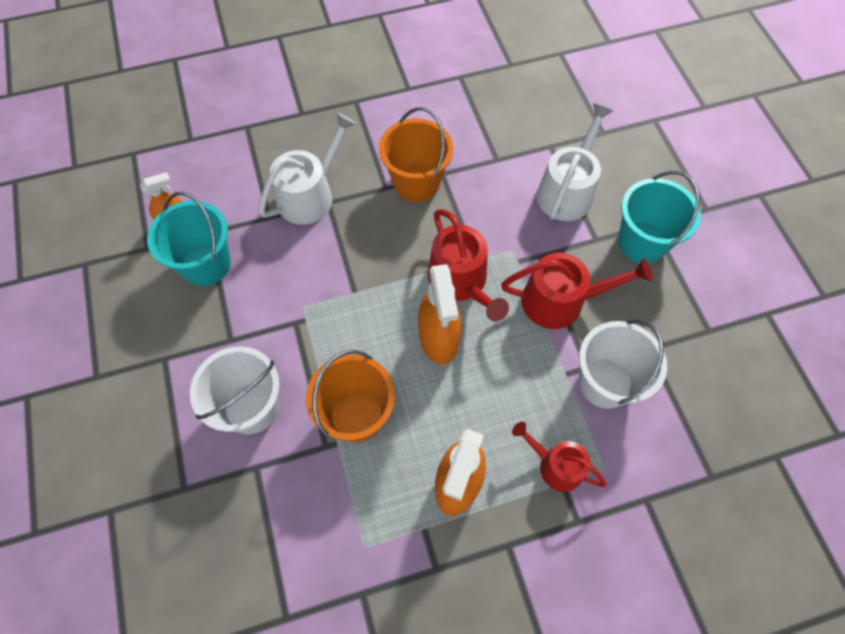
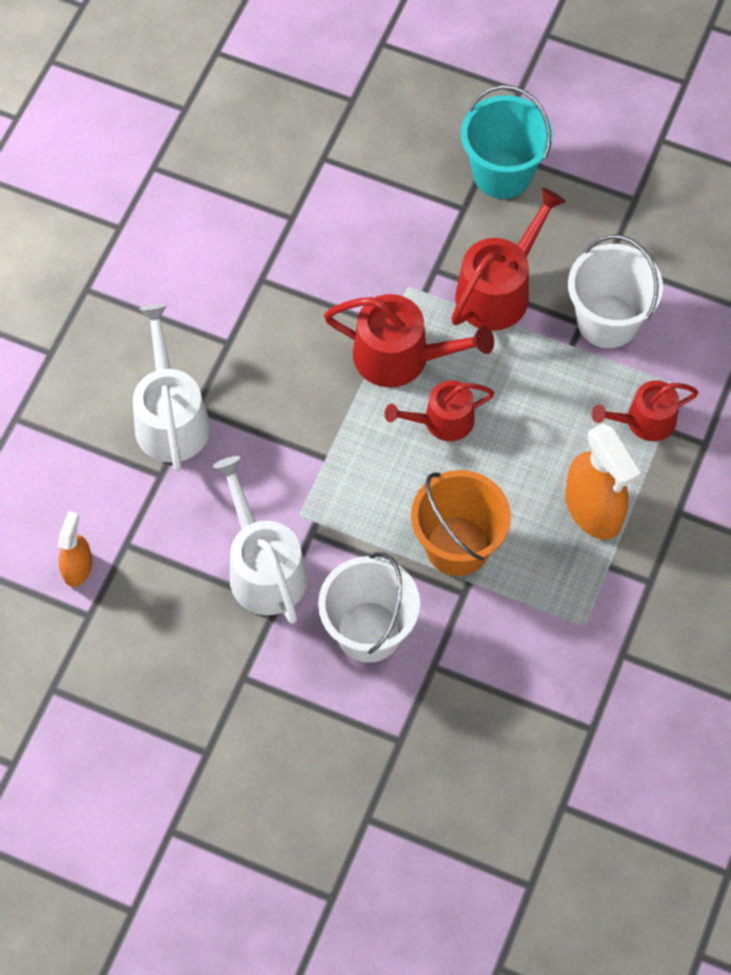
camera: 50 degrees left, 0 degrees up
(206, 264) = (165, 571): turquoise bucket -> none
(416, 183) = (250, 310): orange bucket -> none
(438, 338) = (442, 421): orange spray bottle -> red watering can
(567, 191) = (388, 187): white watering can -> white watering can (263, 568)

